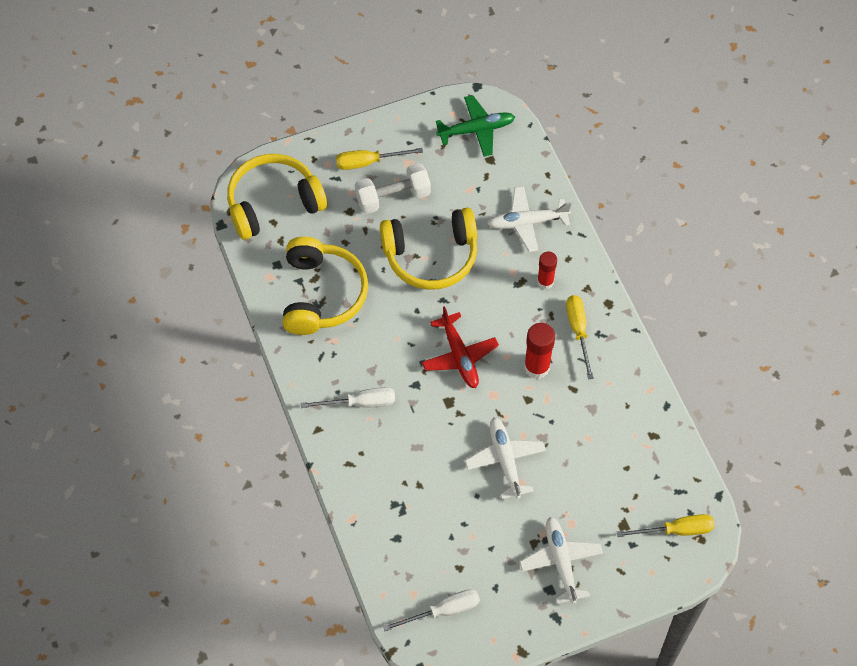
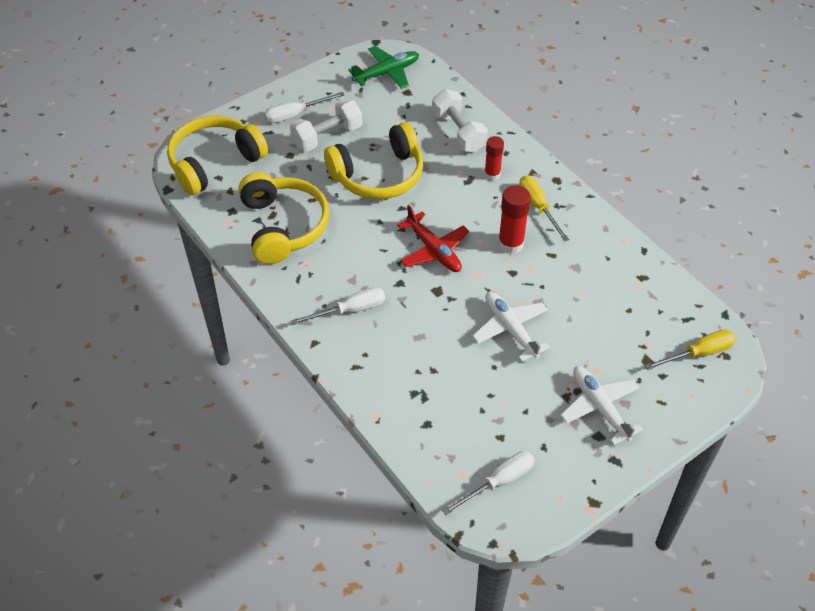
camera: 15 degrees left, 10 degrees down
(368, 162) = (295, 114): yellow screwdriver -> white screwdriver
(527, 222) = (458, 132): white plane -> white dumbbell

